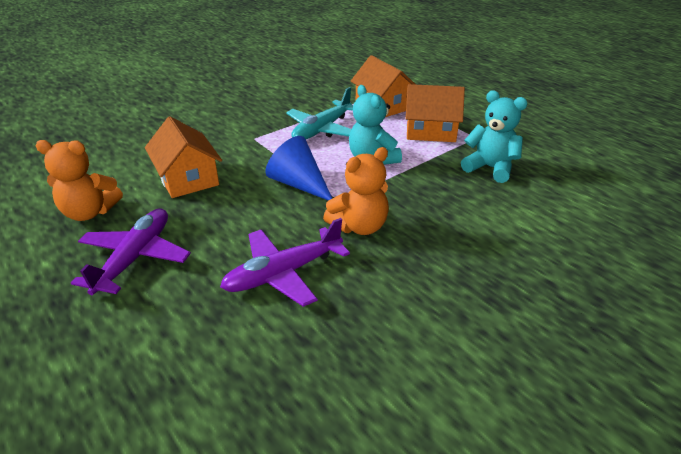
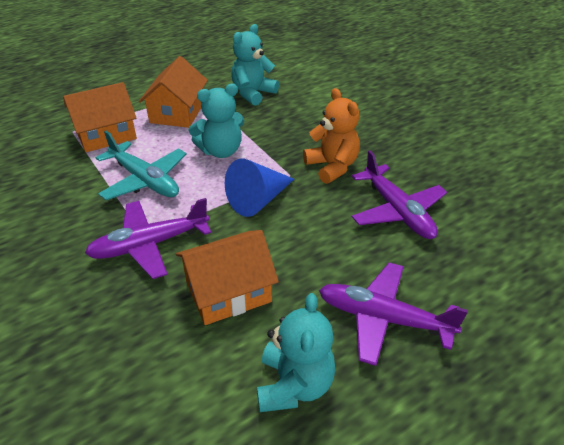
camera: 85 degrees left, 5 degrees up
(89, 212) = (294, 385): orange teddy bear -> turquoise teddy bear
(244, 141) = (150, 245): none -> purple plane

